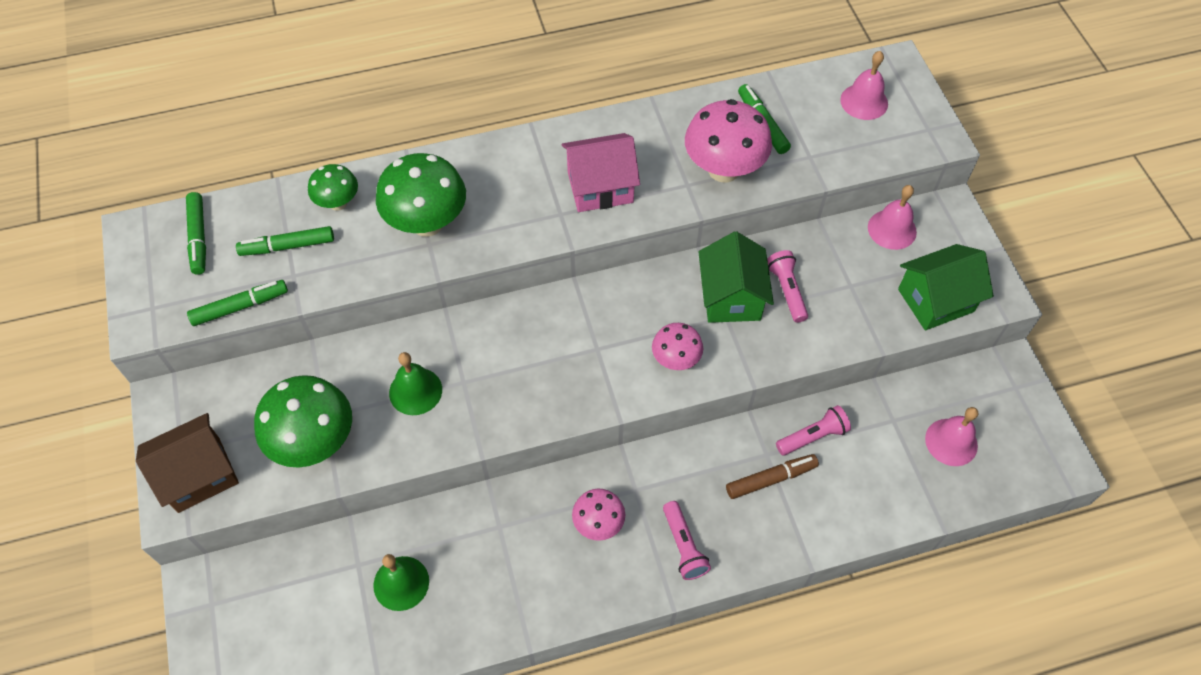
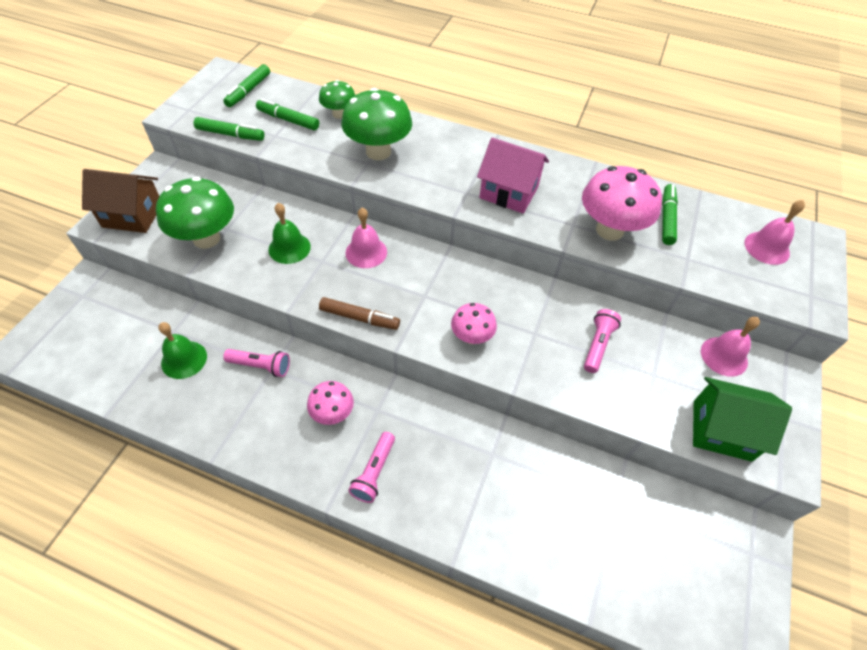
camera: 35 degrees right, 5 degrees down
(731, 297) = (550, 323): green house -> none
(771, 479) = (480, 473): brown marker -> brown marker (359, 318)
(812, 436) = (539, 467): pink flashlight -> pink flashlight (260, 366)
(951, 442) = (654, 555): pink bell -> pink bell (366, 252)

